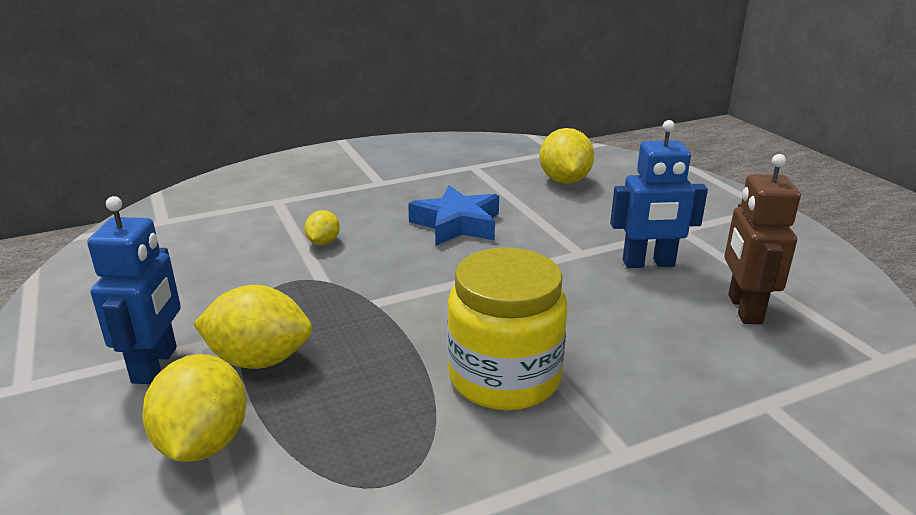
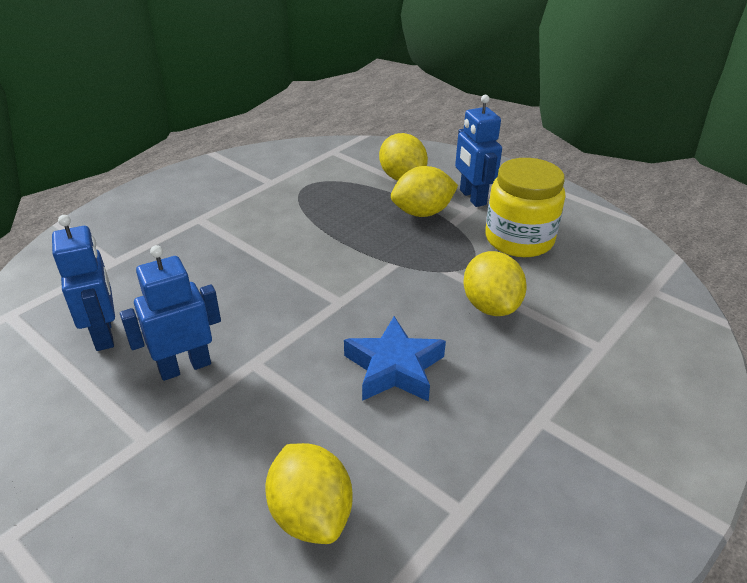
camera: 155 degrees right, 10 degrees up
(323, 242) = (490, 306): yellow lemon -> yellow lemon, size x1.87
(504, 377) = (276, 238): yellow jar -> yellow jar (519, 239)
(744, 309) = (104, 334): brown robot -> blue robot

